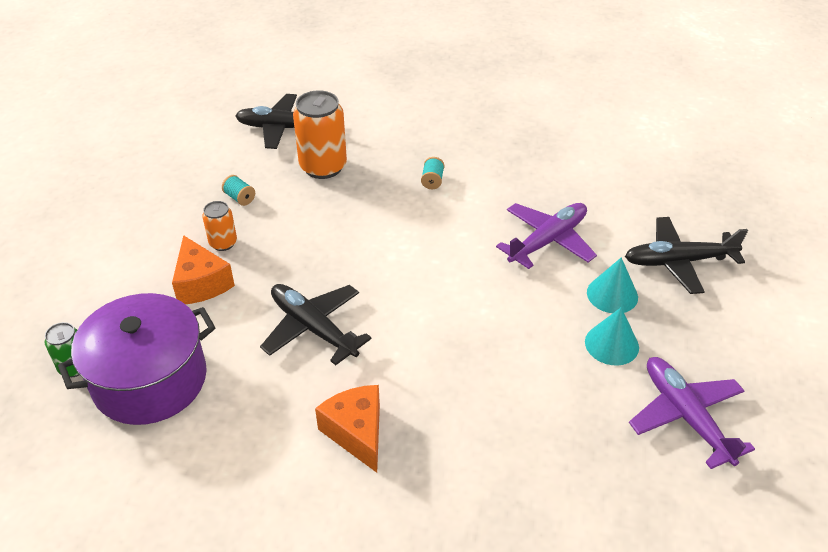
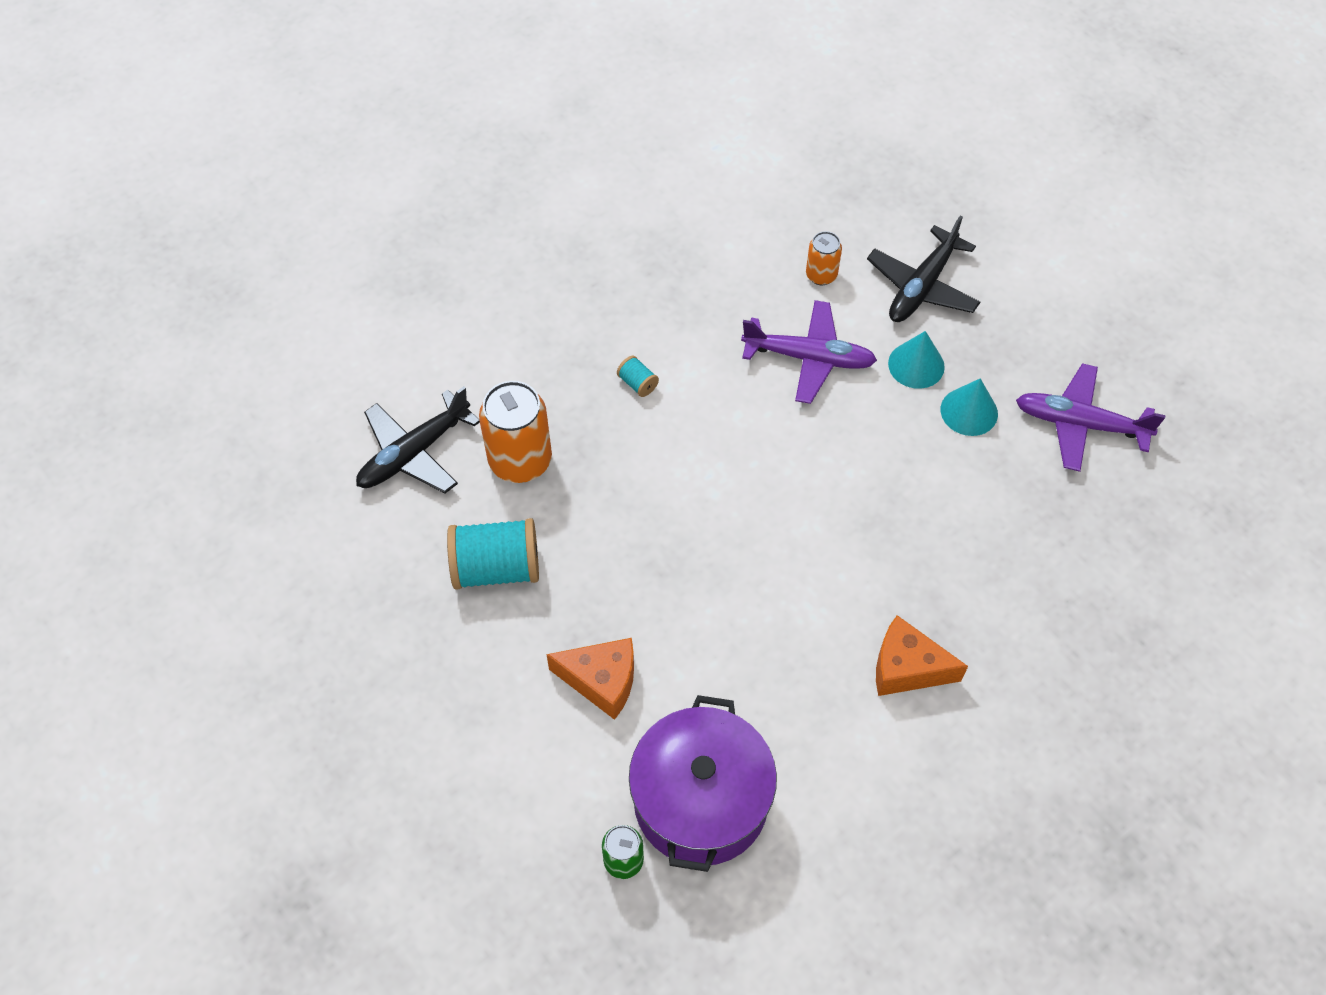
camera: 50 degrees left, 15 degrees up
(223, 243) = (557, 626): orange can -> orange can (821, 275)
(240, 198) = (497, 568): turquoise spool -> turquoise spool, size x2.24
(313, 328) = (752, 622): black plane -> none
(547, 241) = (809, 358): purple plane -> purple plane turned 105 degrees clockwise

